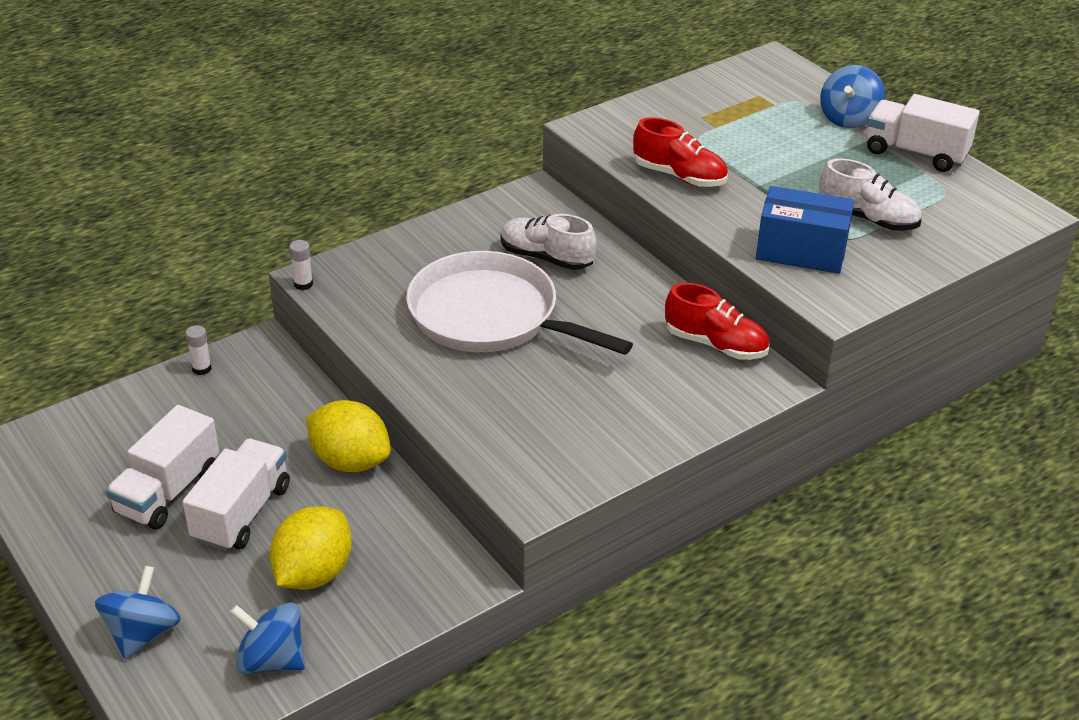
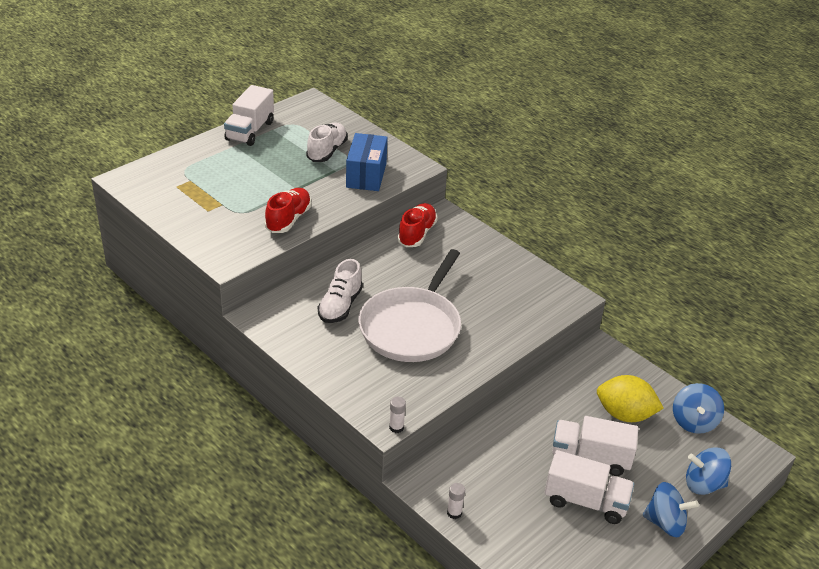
camera: 100 degrees left, 0 degrees up
(350, 461) = (525, 412): yellow lemon -> none
(848, 118) = (208, 152): blue spinning top -> blue spinning top (665, 523)

